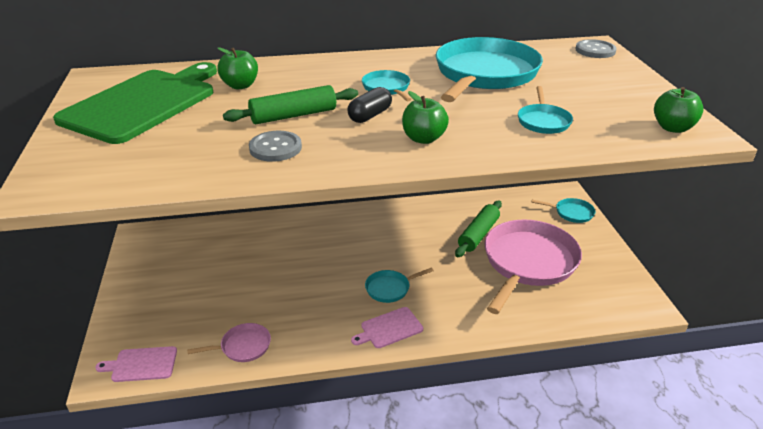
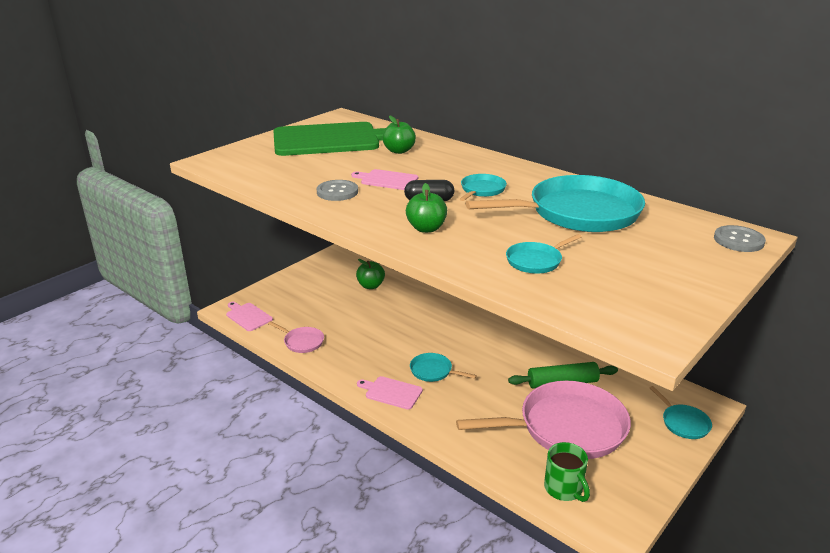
camera: 50 degrees right, 5 degrees down
(293, 115) = (387, 180): green rolling pin -> pink cutting board
(590, 303) = (564, 489): none -> green mug
(672, 128) = (635, 321): green apple -> green apple (371, 286)

